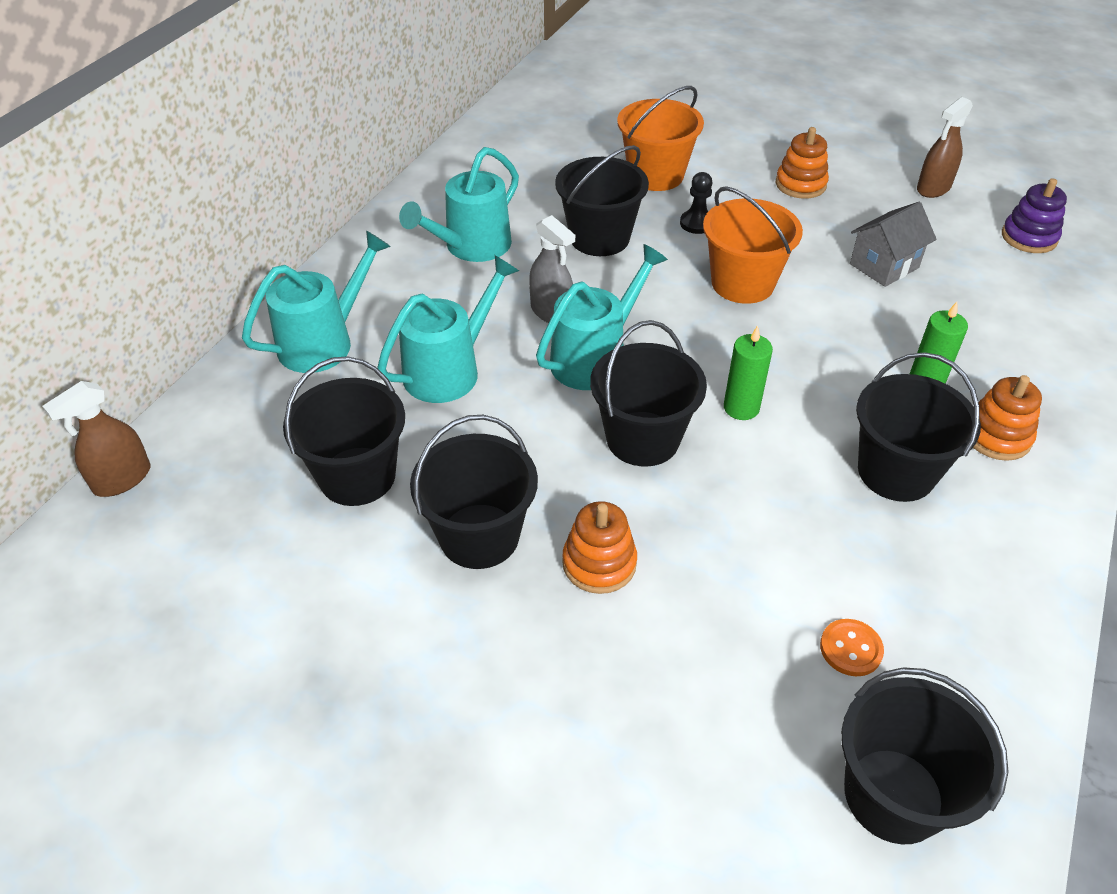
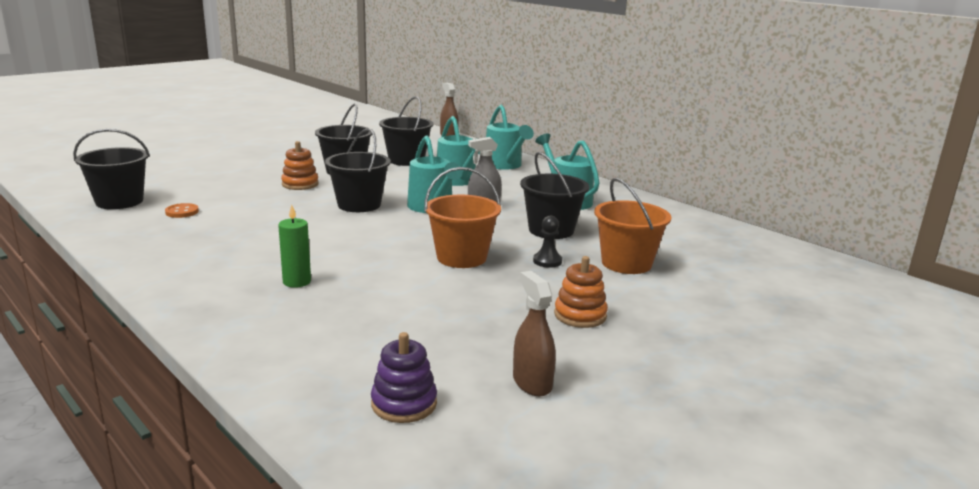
camera: 110 degrees right, 25 degrees down
(741, 408) = (350, 229): green candle -> none
(884, 266) = (432, 312): grey house -> none
(896, 472) = (248, 250): black bucket -> none
(996, 436) = (224, 287): orange stacking toy -> none

